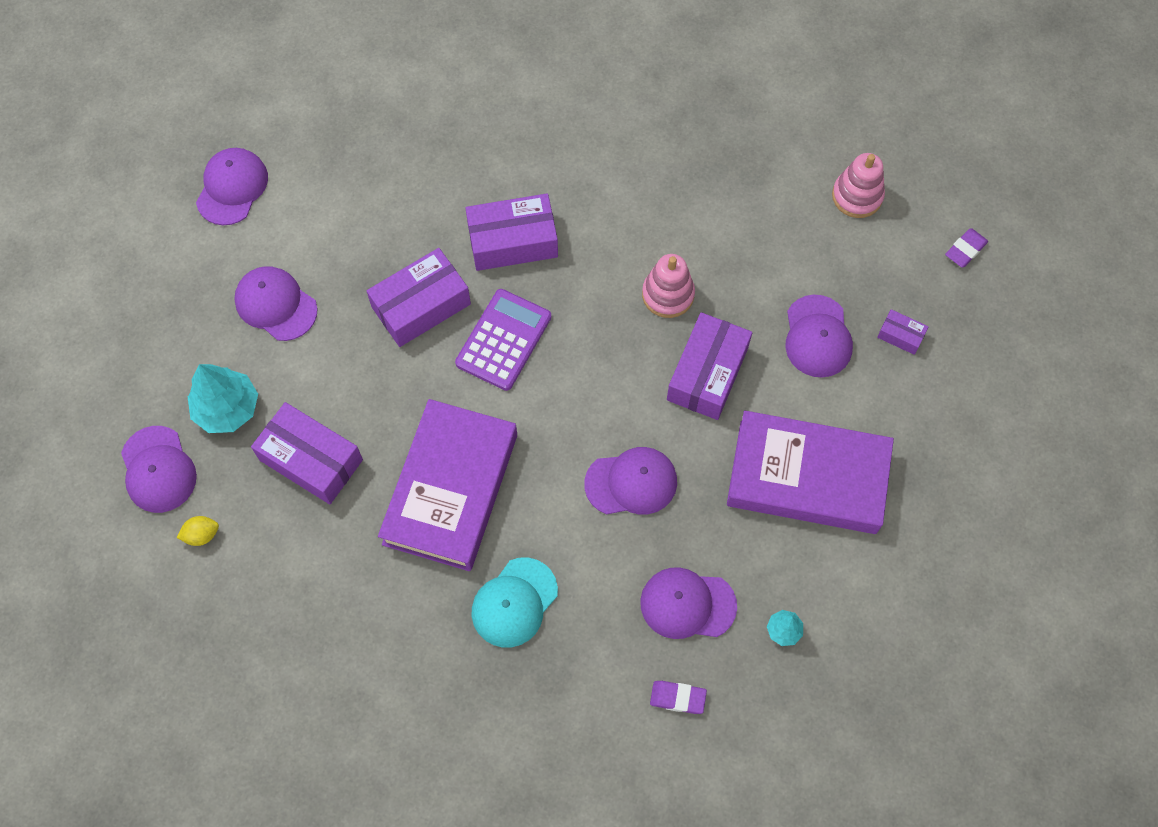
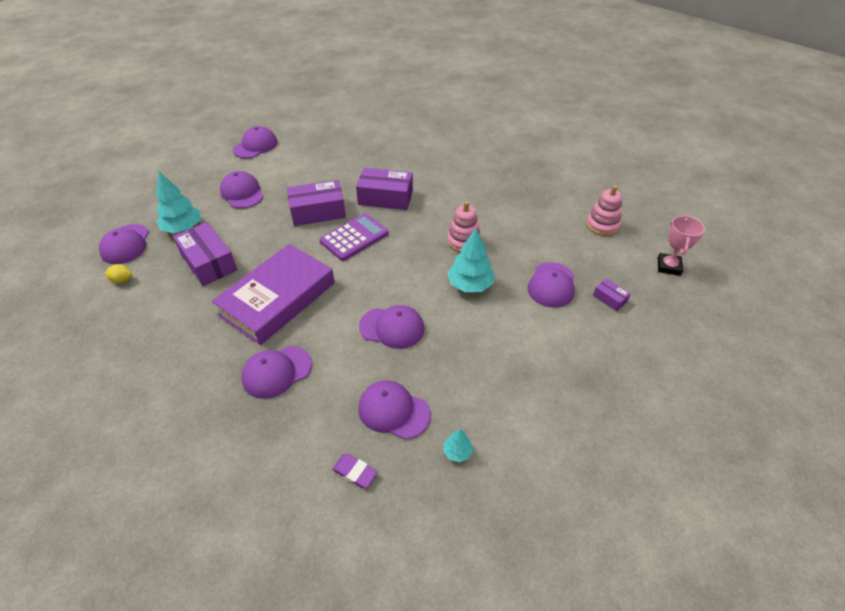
camera: 20 degrees right, 20 degrees down
(514, 602) = (277, 372): turquoise cap -> purple cap
(707, 373) = (470, 285): purple box -> turquoise tree
(807, 477) = (514, 359): purple book -> none
(965, 250) = (668, 267): purple eraser -> pink trophy

